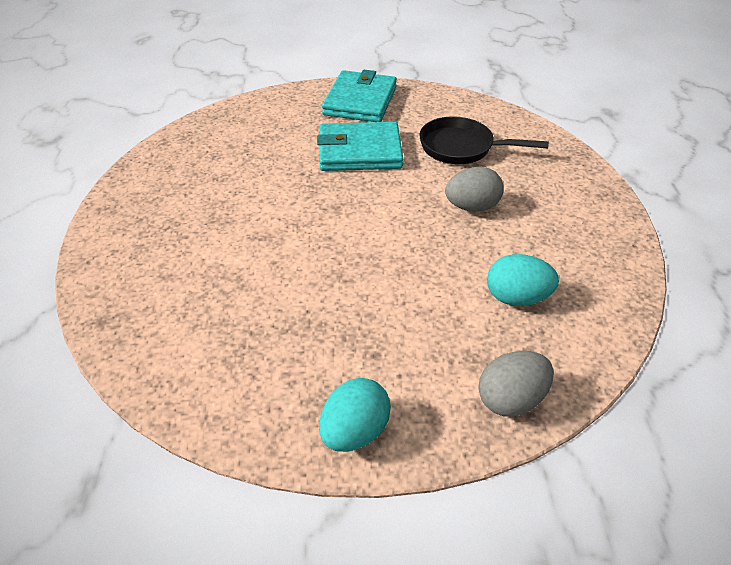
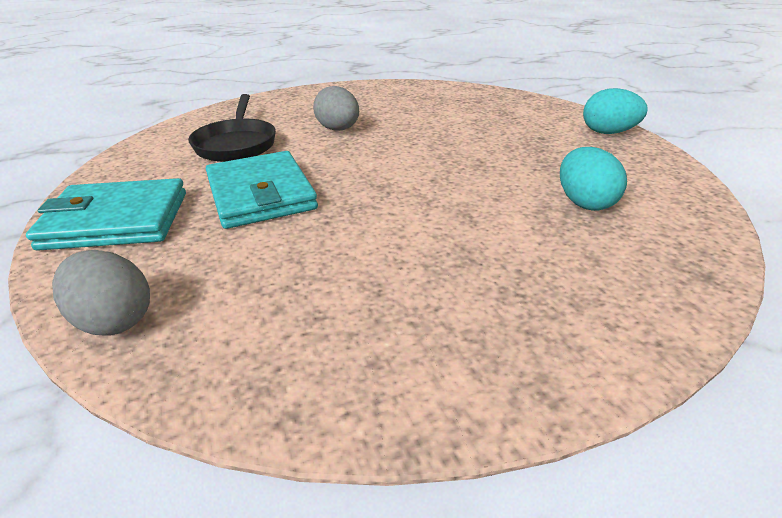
camera: 110 degrees left, 10 degrees down
(510, 399) = (522, 101): grey egg -> grey egg (114, 320)
(516, 297) = (435, 107): turquoise egg -> turquoise egg (584, 203)

